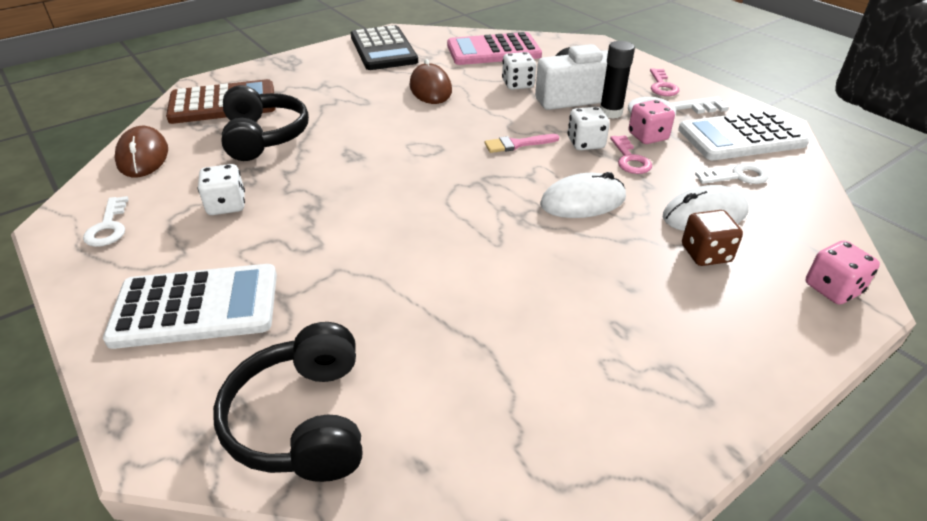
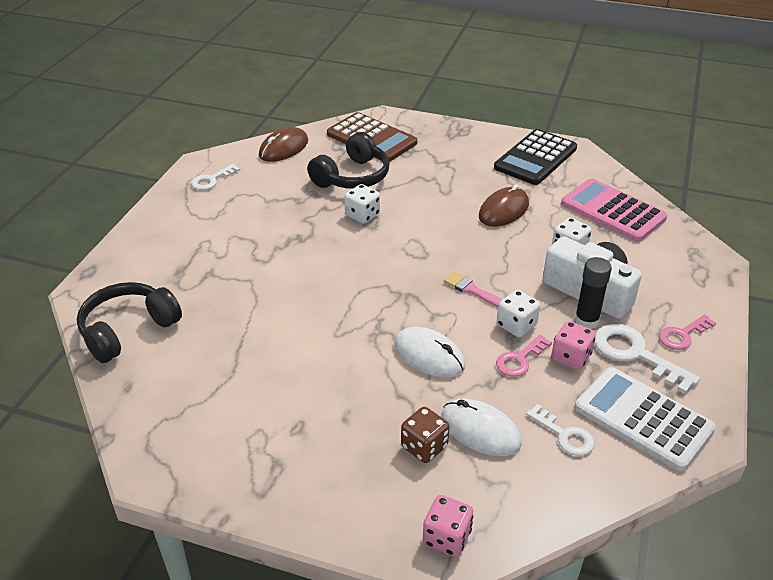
camera: 55 degrees right, 0 degrees up
(196, 307) = (177, 248): white calculator -> none
(226, 205) = (268, 206): white dice -> white dice (362, 215)

